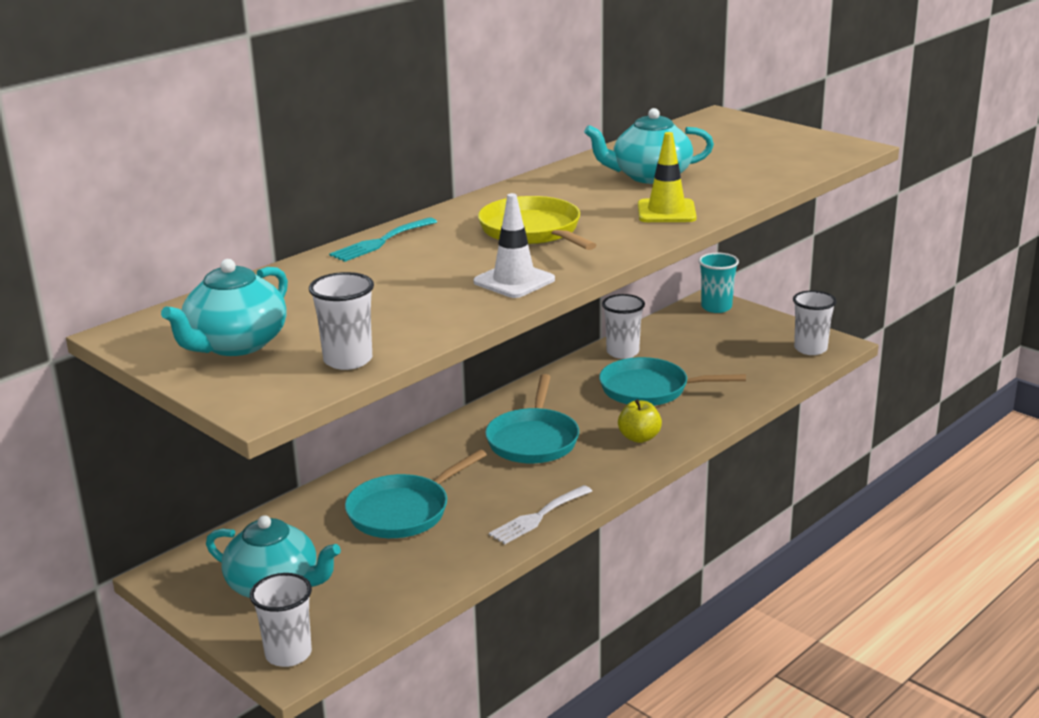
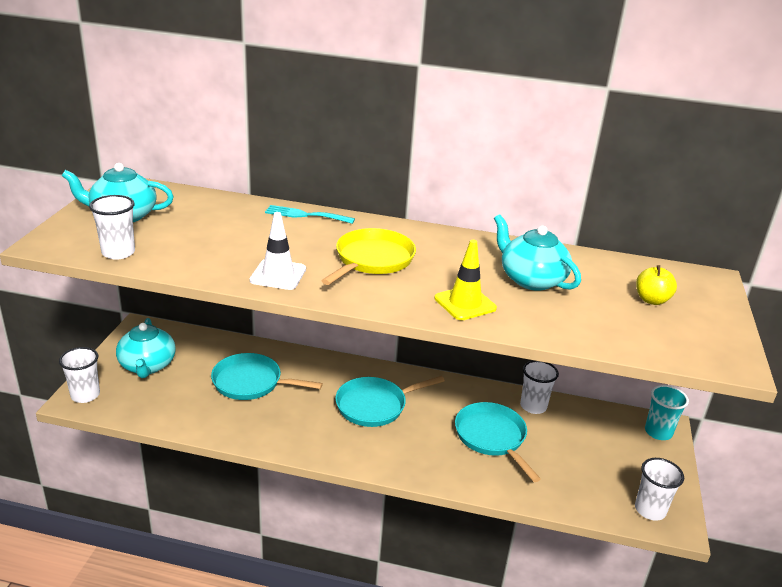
camera: 55 degrees right, 5 degrees up
(538, 517) = (281, 441): white fork -> none
(639, 438) = (418, 454): yellow apple -> yellow apple (651, 300)

